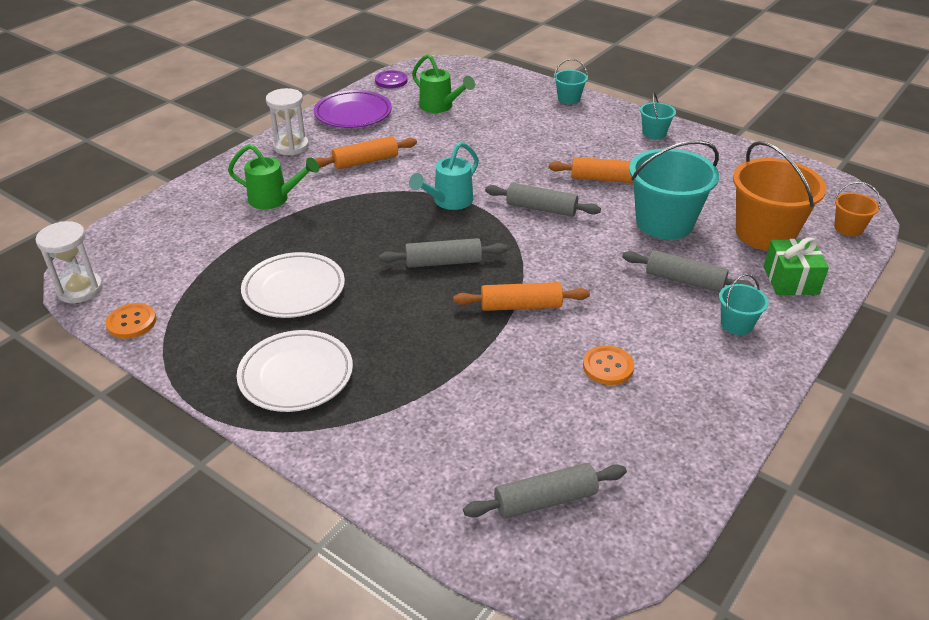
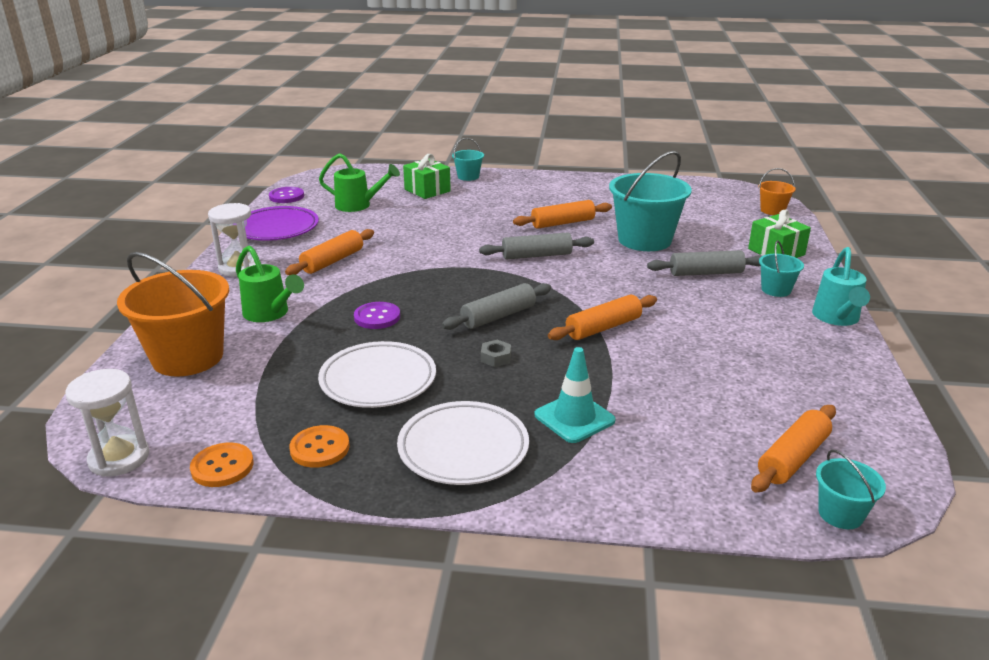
camera: 30 degrees left, 10 degrees down
(274, 199) = (270, 314): green watering can -> green watering can turned 60 degrees clockwise
(348, 229) = (377, 317): none -> purple button
(400, 302) = (495, 358): none -> grey nut
(405, 383) = (574, 418): none -> turquoise traffic cone
(448, 201) = (449, 271): turquoise watering can -> turquoise watering can (837, 318)
(515, 105) = (427, 190): none -> green gift
(545, 500) = (793, 458): grey rolling pin -> orange rolling pin
(608, 367) = (722, 347): orange button -> orange button (320, 448)
(654, 133) = (565, 184): turquoise bucket -> turquoise bucket (840, 514)
(765, 233) = (723, 228): orange bucket -> orange bucket (188, 357)

